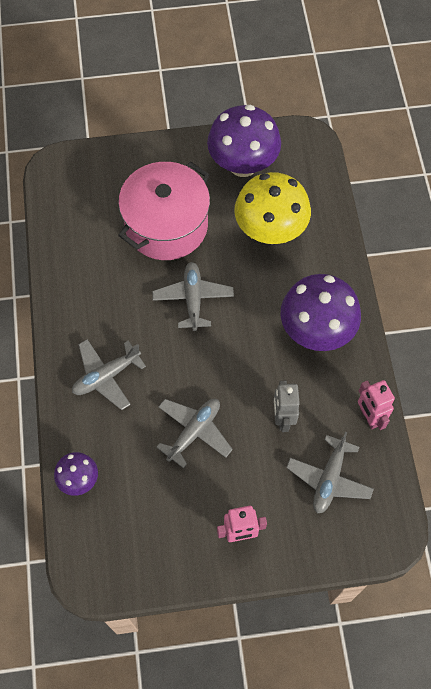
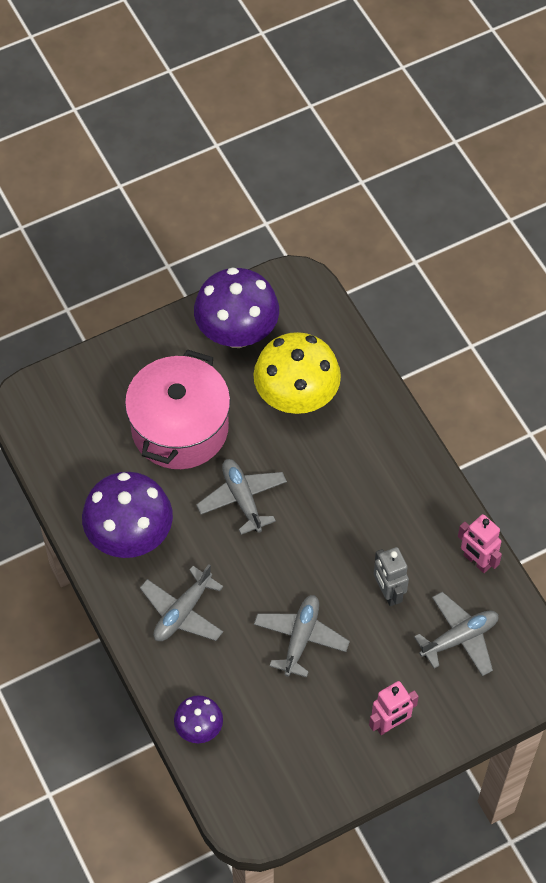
camera: 20 degrees left, 5 degrees down
(316, 331) = (388, 490): purple mushroom -> purple mushroom (130, 536)
(329, 479) = (459, 638): grey plane -> grey plane turned 120 degrees counterclockwise

